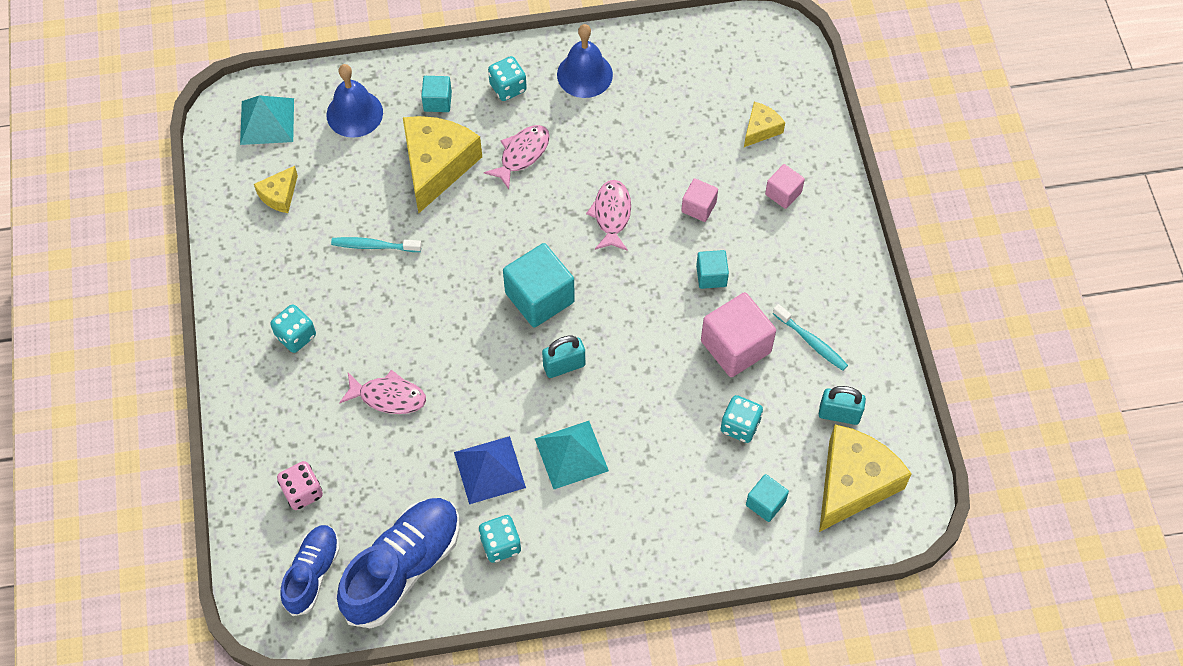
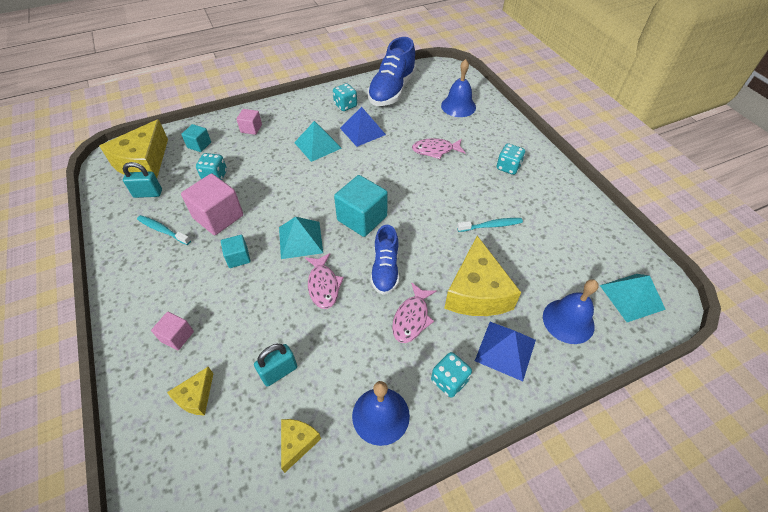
camera: 165 degrees right, 10 degrees down
(279, 195) = (579, 244): yellow cheese -> yellow cheese (297, 443)
(302, 492) = (458, 106): pink dice -> blue bell
(312, 573) = (435, 82): blue shoe -> blue shoe (385, 269)
(437, 101) = (505, 350): turquoise cube -> blue pyramid
(564, 366) = (334, 184): turquoise padlock -> turquoise padlock (279, 372)
(628, 284) = (300, 239): none -> turquoise pyramid
(698, 207) = (252, 307): pink cube -> pink cube (251, 128)

